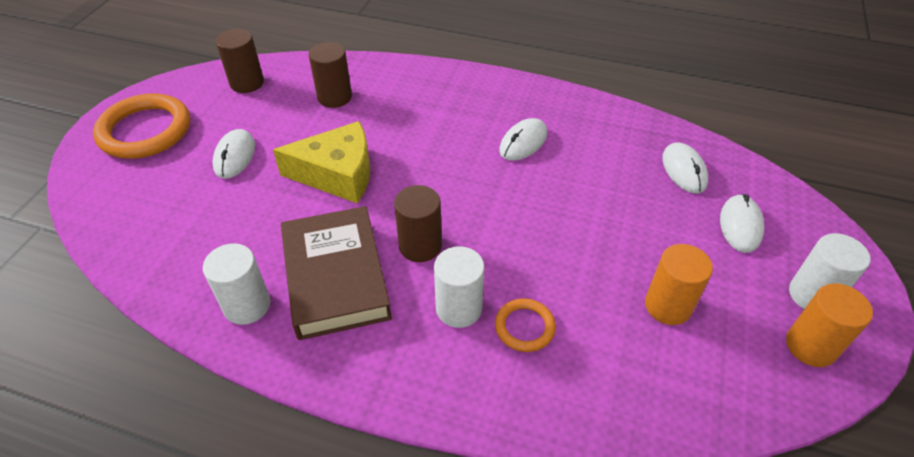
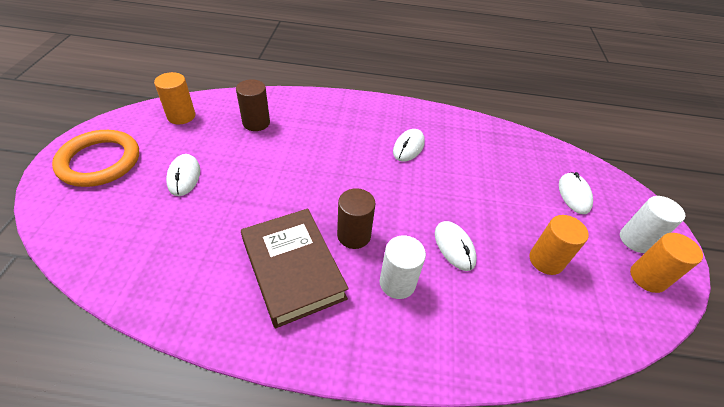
camera: 15 degrees left, 0 degrees up
(247, 83) = (181, 116): brown cylinder -> orange cylinder
(247, 305) = (223, 304): white cylinder -> none
(337, 174) = (273, 184): yellow cheese -> none
(524, 327) = (451, 291): orange ring -> none
(684, 170) = (524, 158): white mouse -> white mouse (454, 247)

